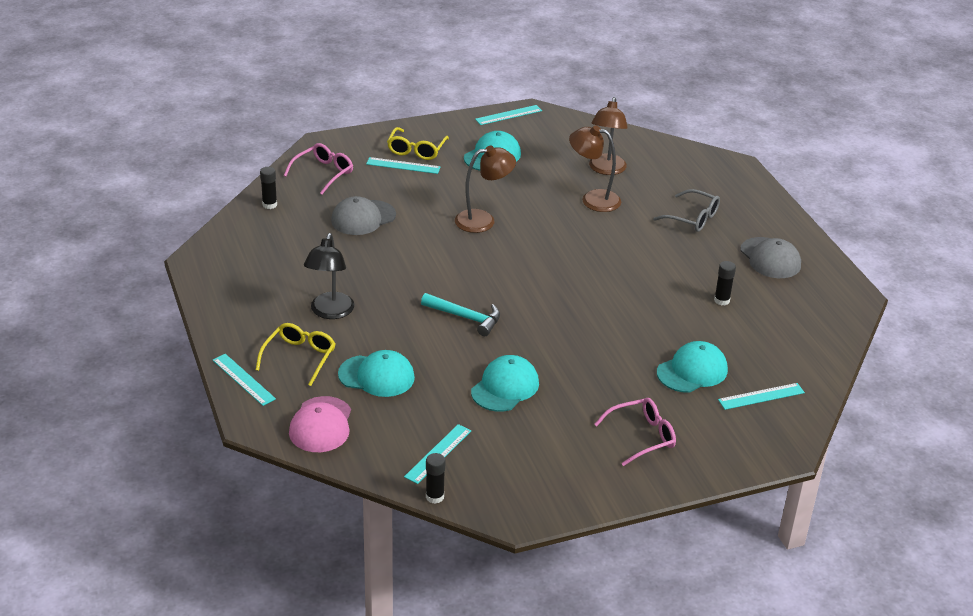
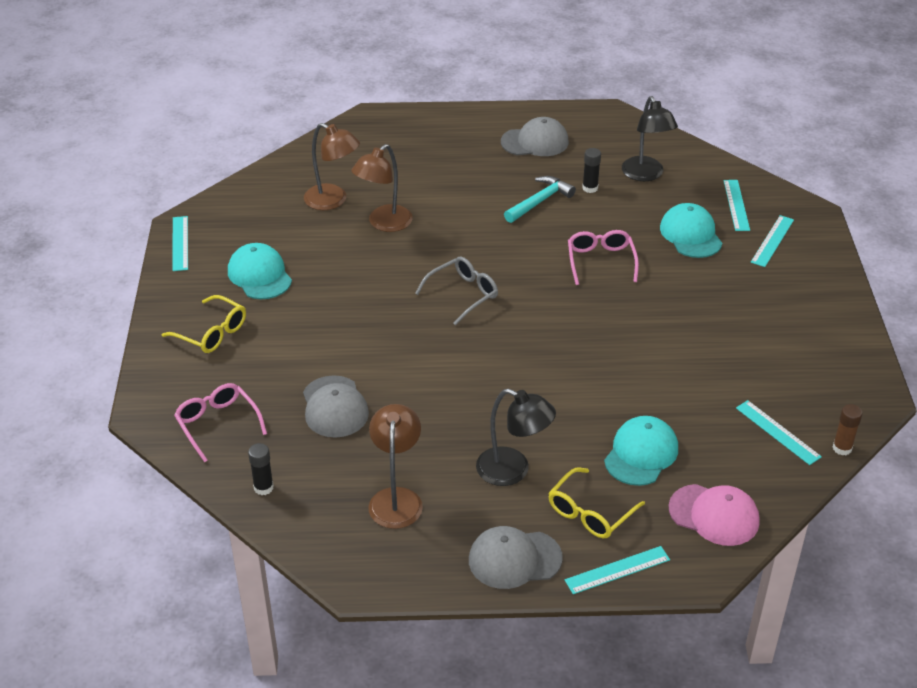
camera: 70 degrees left, 5 degrees up
(238, 327) = (514, 559): none -> grey cap
(299, 357) = (590, 512): yellow glasses -> yellow glasses turned 90 degrees counterclockwise
(403, 165) = (239, 351): turquoise ruler -> turquoise ruler (772, 241)
(434, 497) = (842, 448): black glue stick -> brown glue stick
(465, 317) = (559, 364): turquoise hammer -> turquoise hammer (539, 201)
(483, 220) = (385, 311): brown lamp -> brown lamp (396, 498)
(505, 387) = (684, 361): turquoise cap -> none
(642, 436) = (777, 289): pink glasses -> pink glasses (600, 261)
(693, 218) = (449, 168): grey glasses -> grey glasses (463, 294)
(768, 331) = (645, 175): none -> black lamp

